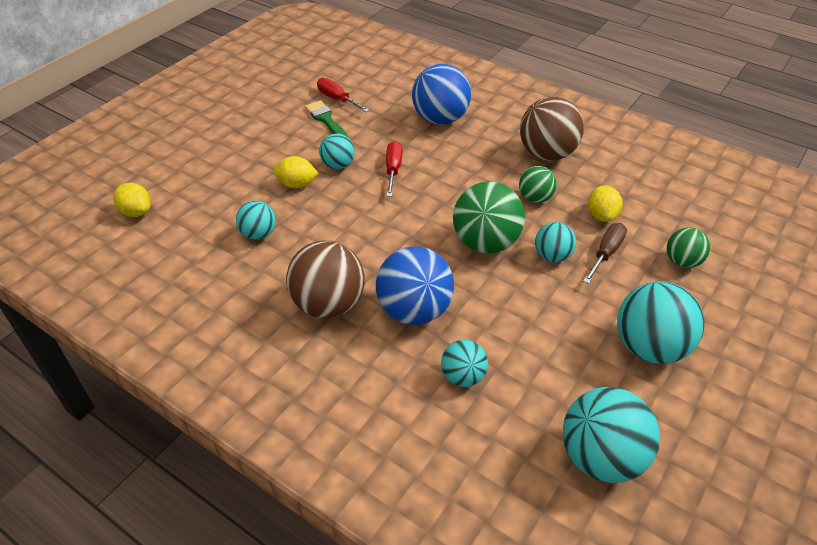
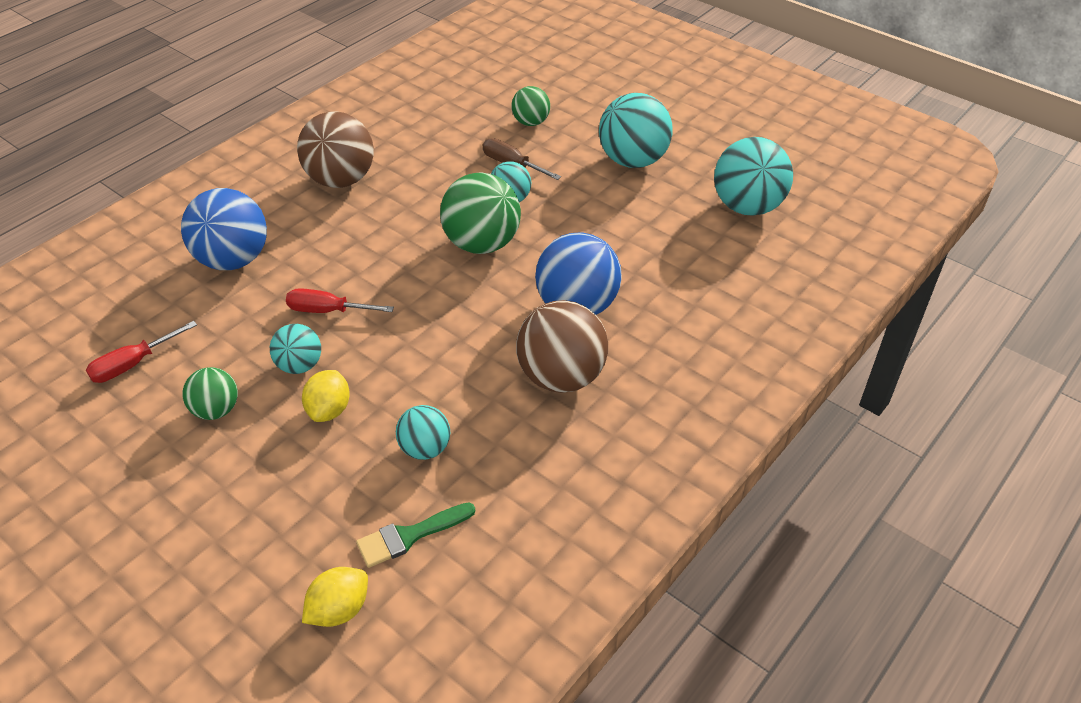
camera: 85 degrees left, 0 degrees up
(326, 119) = (182, 378): green brush -> green brush (410, 536)
(463, 376) = (665, 278): turquoise ball -> none
(535, 198) = (417, 199): green ball -> green ball (216, 410)
(601, 215) = (456, 158): yellow lemon -> none

